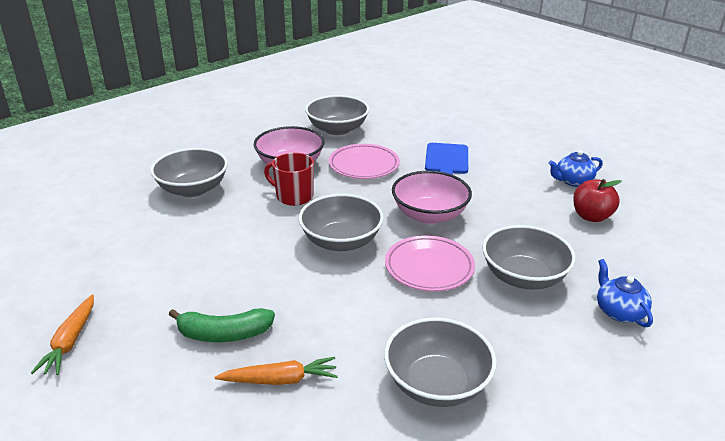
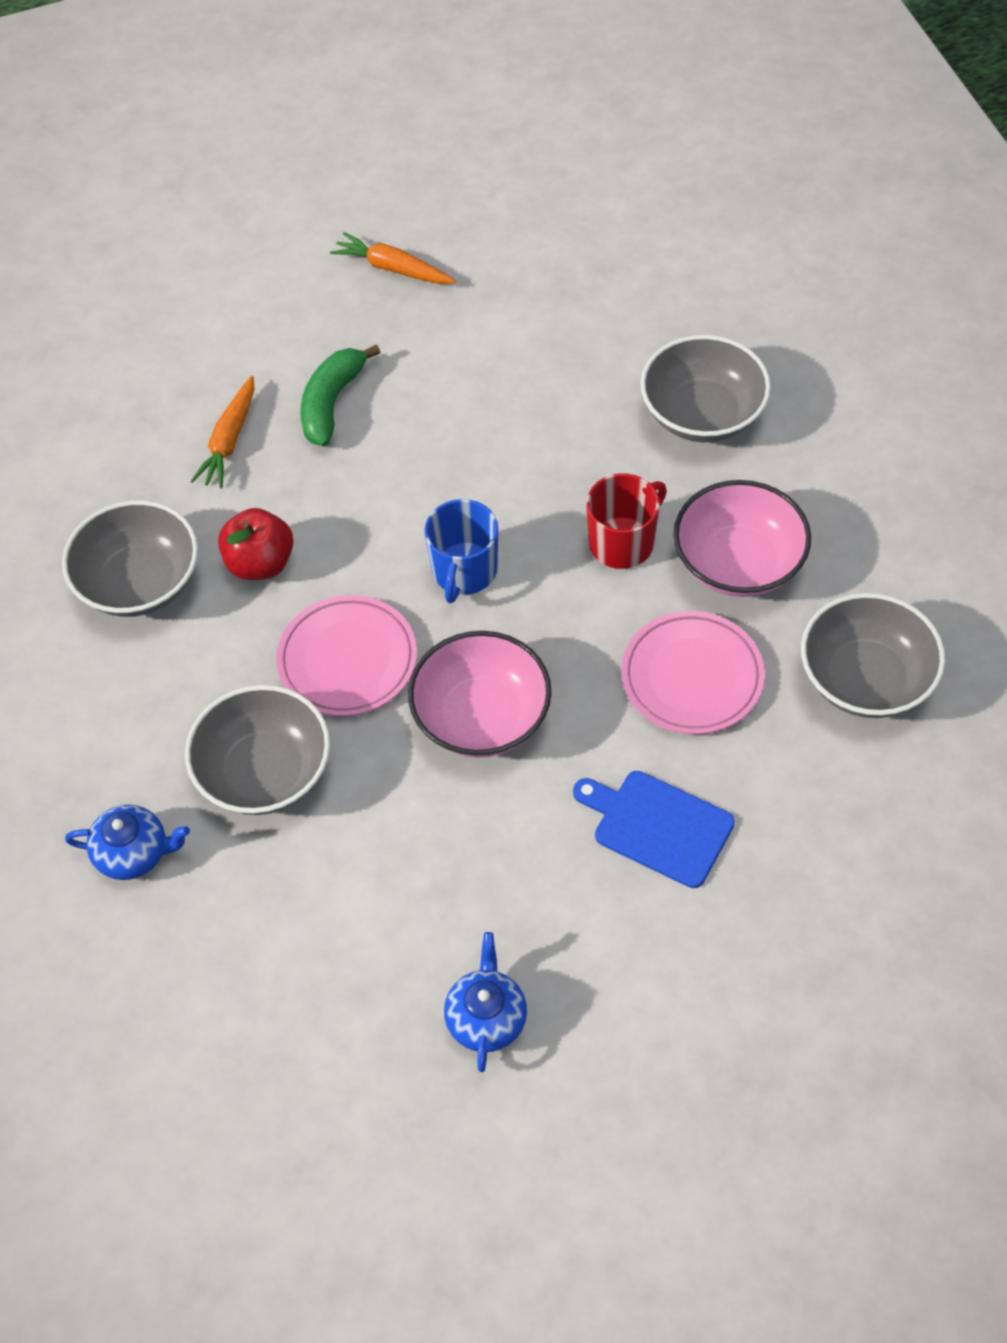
camera: 115 degrees right, 25 degrees up
(341, 241) = (464, 571): grey bowl -> blue mug
(591, 216) = (361, 972): red apple -> red apple (260, 563)

